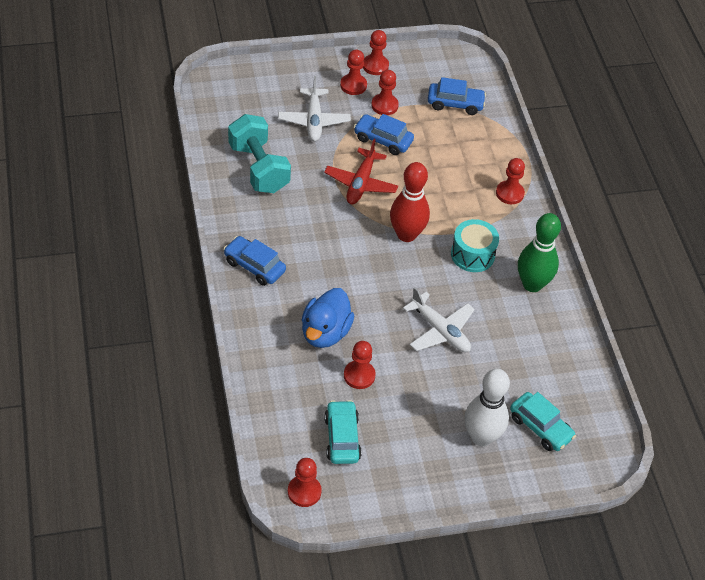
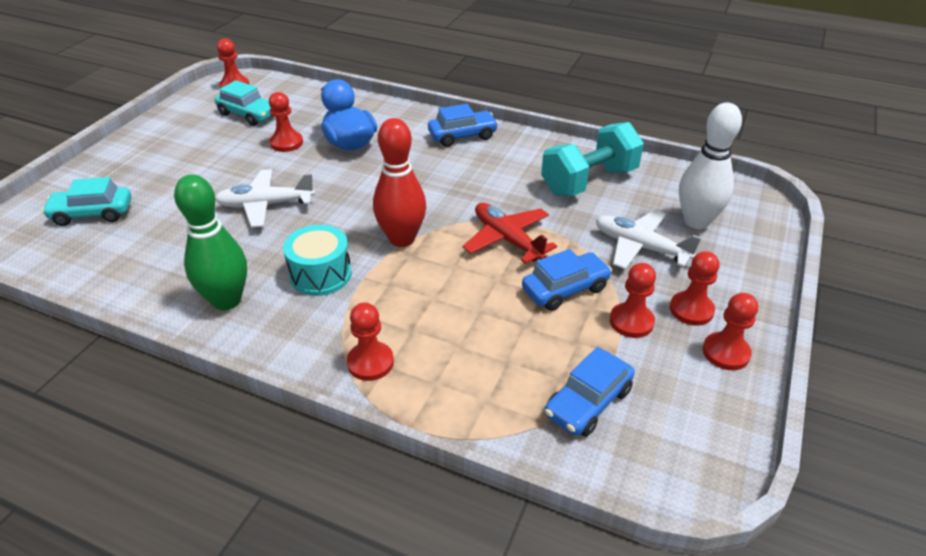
camera: 130 degrees right, 10 degrees down
(258, 168) = (589, 181): turquoise dumbbell -> turquoise dumbbell turned 45 degrees counterclockwise
(481, 437) = (141, 177): white bowling pin -> white bowling pin (696, 221)

